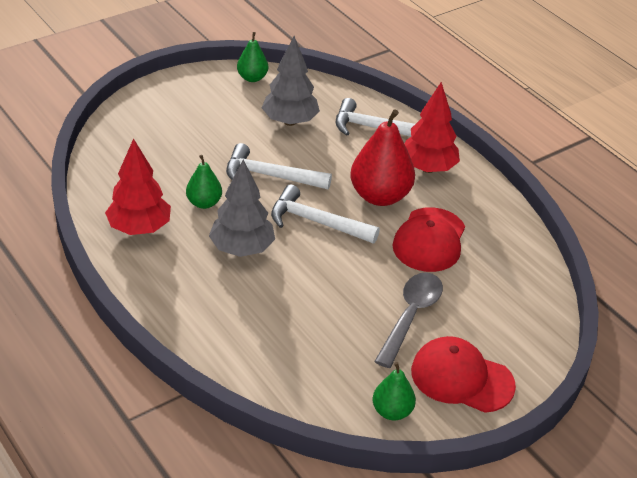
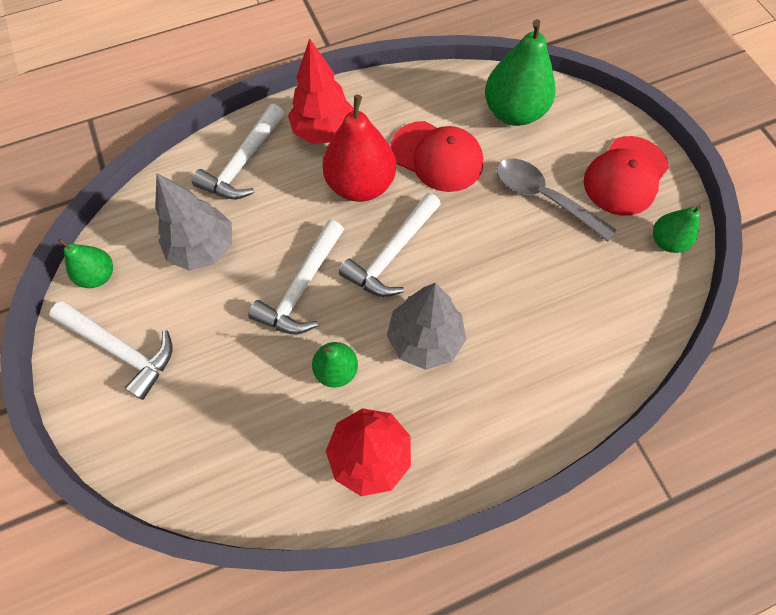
camera: 75 degrees left, 25 degrees up
(197, 99) = (121, 349): none -> white hammer
(506, 289) = (513, 112): none -> green pear

